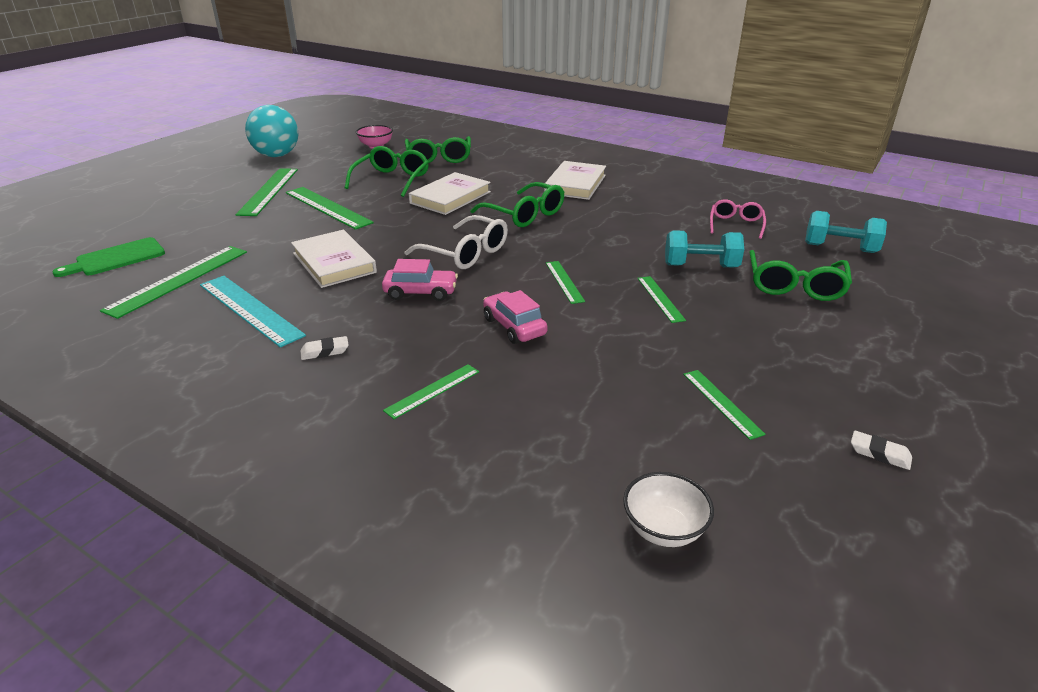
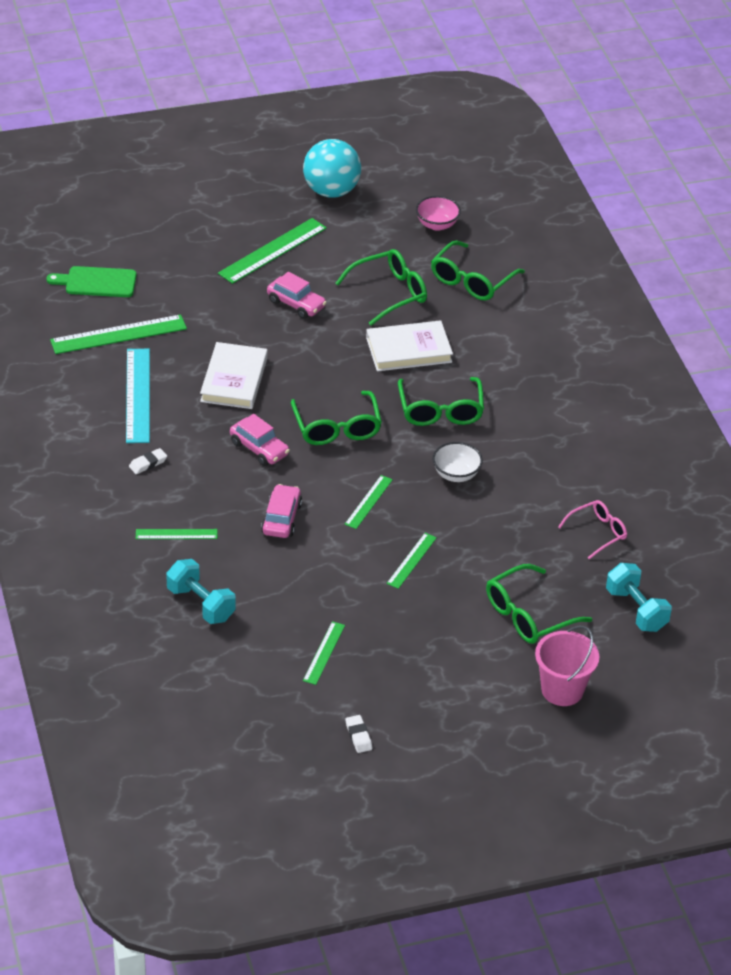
camera: 40 degrees right, 10 degrees up
(325, 351) = (148, 463): white eraser -> white eraser turned 60 degrees counterclockwise
(327, 207) = (296, 304): green ruler -> pink car
(466, 253) = (337, 428): white glasses -> green glasses
(575, 184) = (542, 397): white book -> none
(663, 529) = (189, 686): white bowl -> white bowl (456, 474)
(700, 266) = (491, 553): turquoise dumbbell -> turquoise dumbbell (201, 604)
(910, 315) = (562, 690): none -> pink bucket

